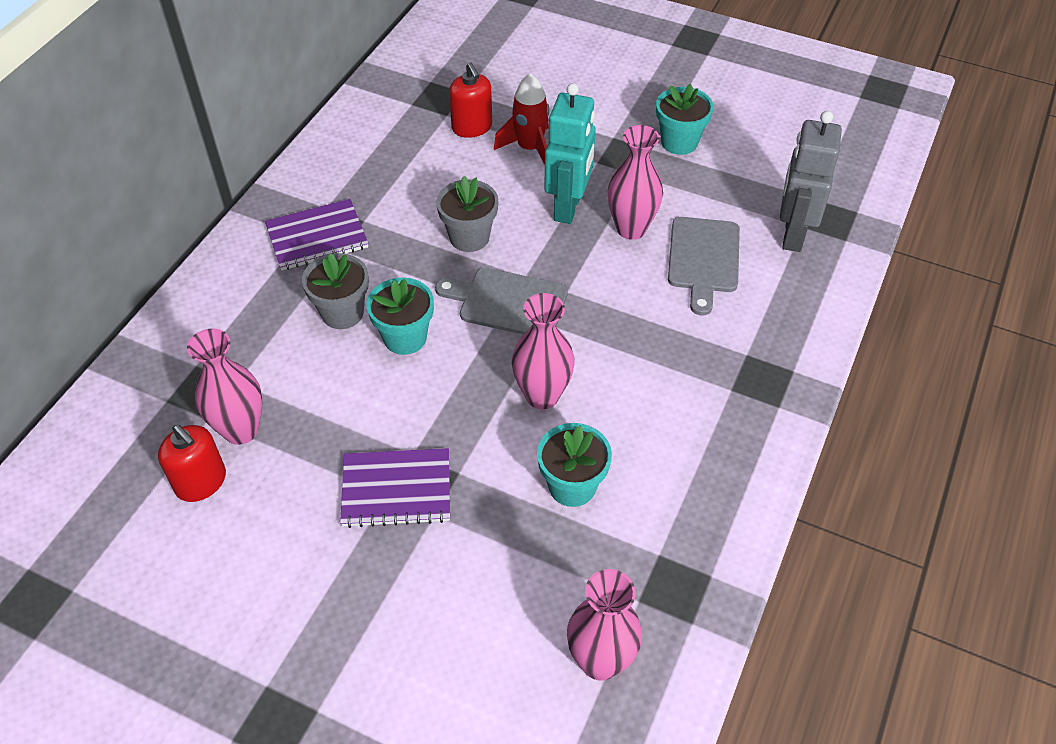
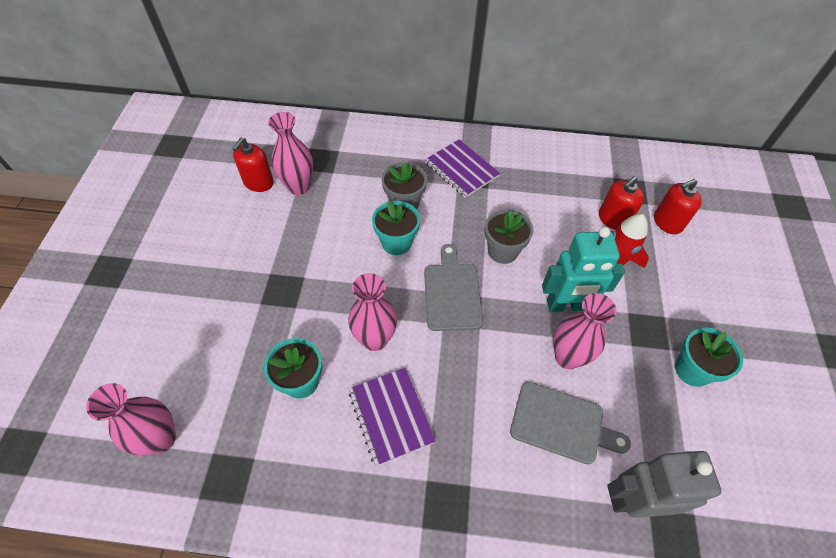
camera: 70 degrees right, 5 degrees up
(396, 489) = (274, 277): purple notebook -> purple notebook (391, 416)
(498, 87) = (667, 222): none -> red soap dispenser
(703, 259) = (562, 424): grey cutting board -> grey cutting board turned 150 degrees counterclockwise

